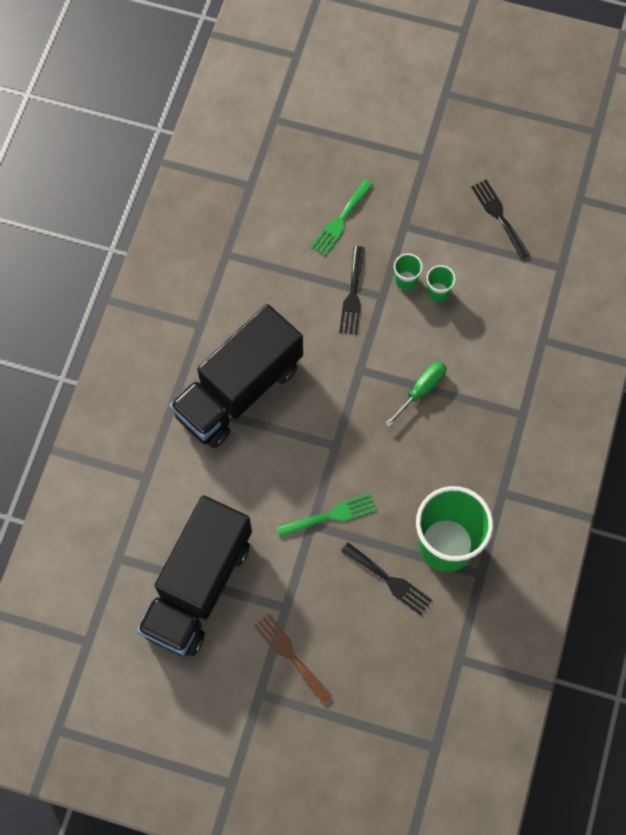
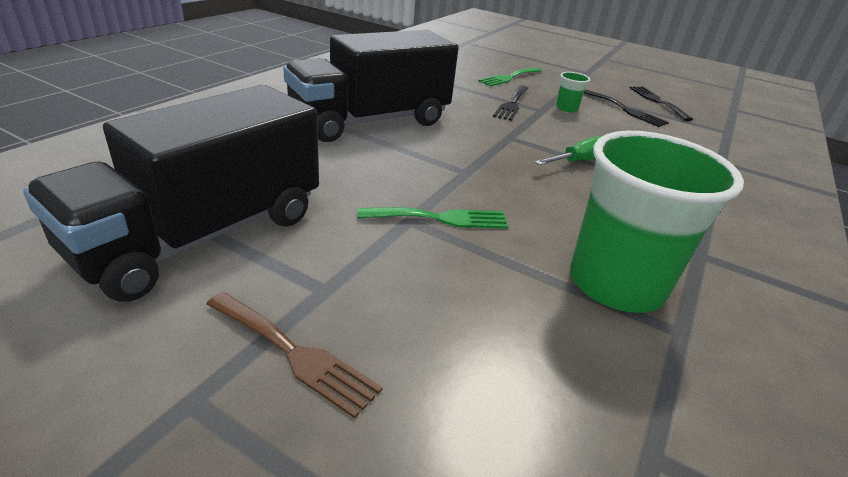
camera: 10 degrees right, 35 degrees down
(290, 655) = (294, 354): brown fork -> brown fork turned 150 degrees clockwise
(389, 581) = (515, 301): black fork -> black fork (626, 110)
(438, 292) = (599, 119): green cup -> none

